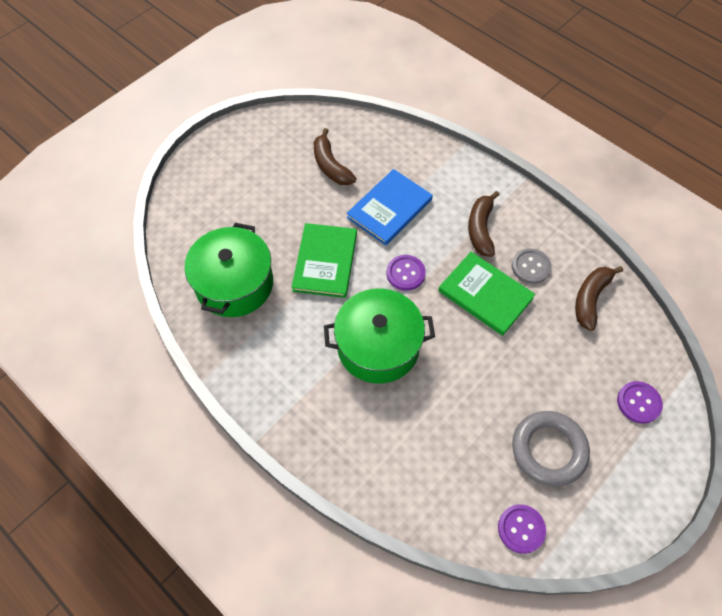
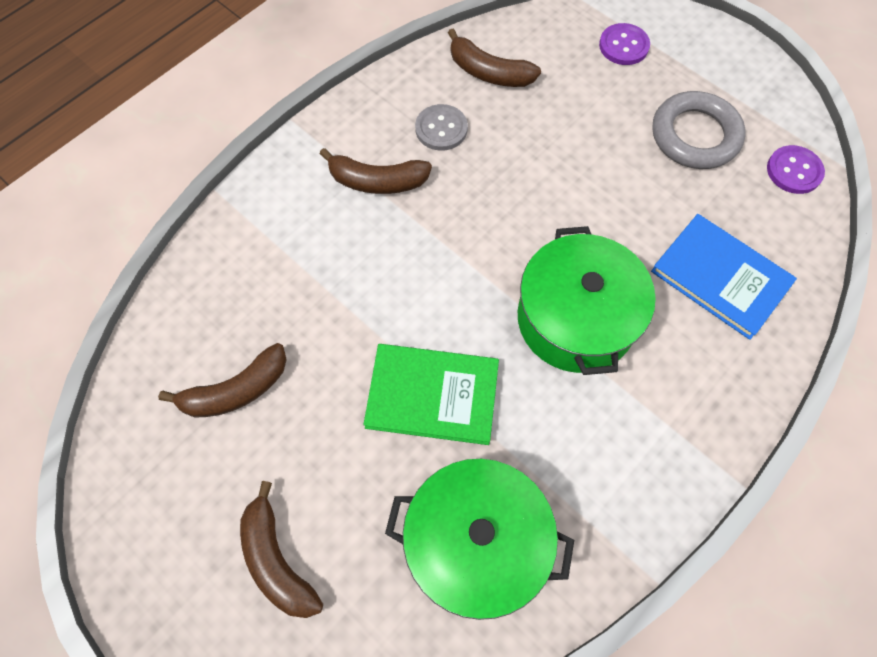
camera: 90 degrees left, 5 degrees up
(235, 191) = (277, 560): none -> brown banana
(389, 209) = (333, 300): blue book -> blue book (720, 277)
(405, 273) = (453, 280): purple button -> none
(485, 294) = (486, 183): green book -> none

